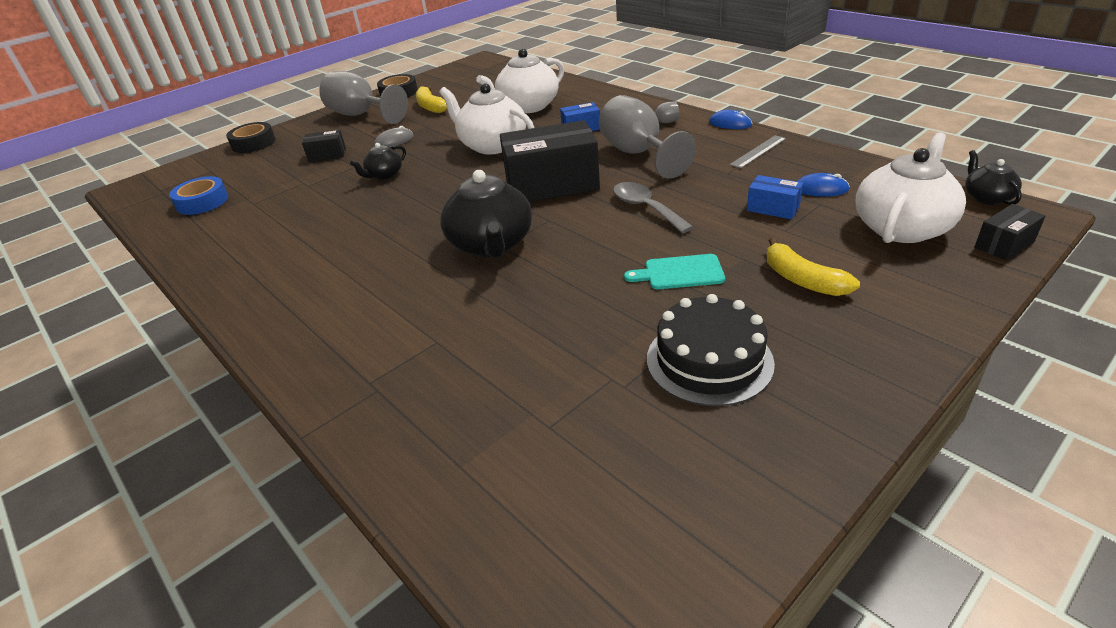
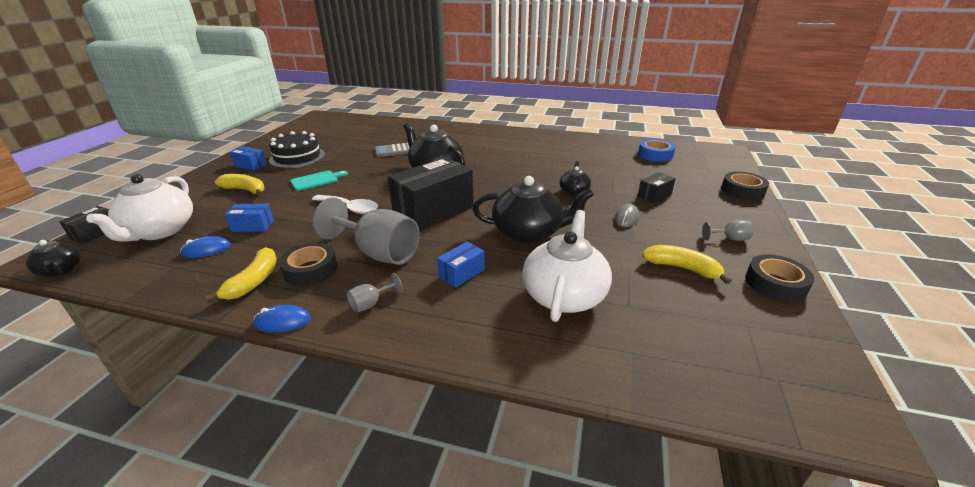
camera: 145 degrees right, 5 degrees down
(361, 115) = (729, 239): grey goblet -> grey goblet, size x0.43
(492, 145) = (528, 233): white teapot -> black teapot
(506, 321) = (395, 151): none -> grey calculator
(645, 208) = (350, 208): grey spoon -> white spoon
(705, 151) = (310, 270): none -> black tape
(758, 151) = (254, 281): grey ruler -> yellow banana
(814, 359) = (250, 165): none -> blue box

